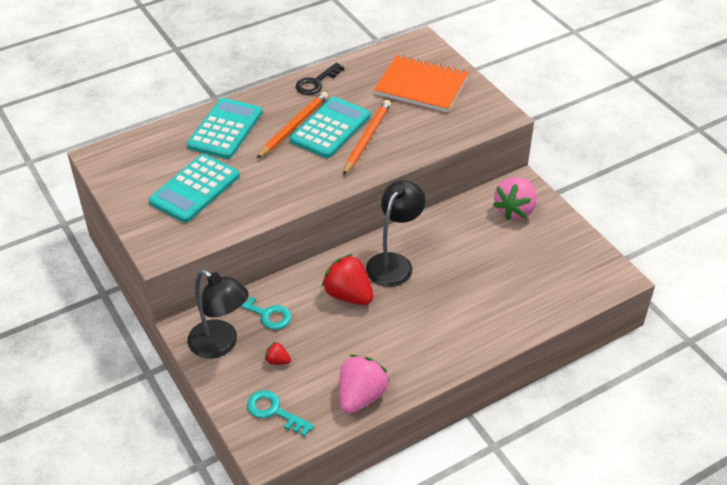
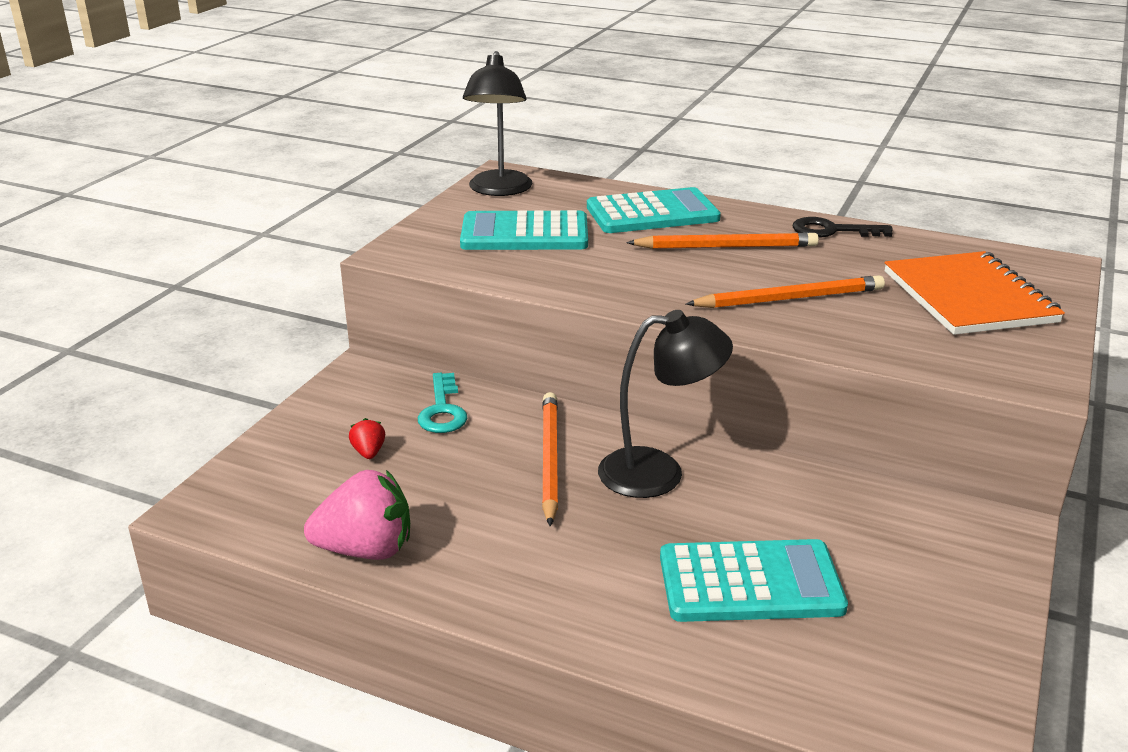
camera: 55 degrees right, 15 degrees down
(221, 345) = (356, 401): black lamp -> black lamp (499, 190)
(274, 411) = (276, 487): turquoise key -> none
(330, 128) = (765, 269): turquoise calculator -> turquoise calculator (750, 583)
(348, 295) = (549, 459): red strawberry -> orange pencil
(515, 210) = (936, 544): pink strawberry -> none

